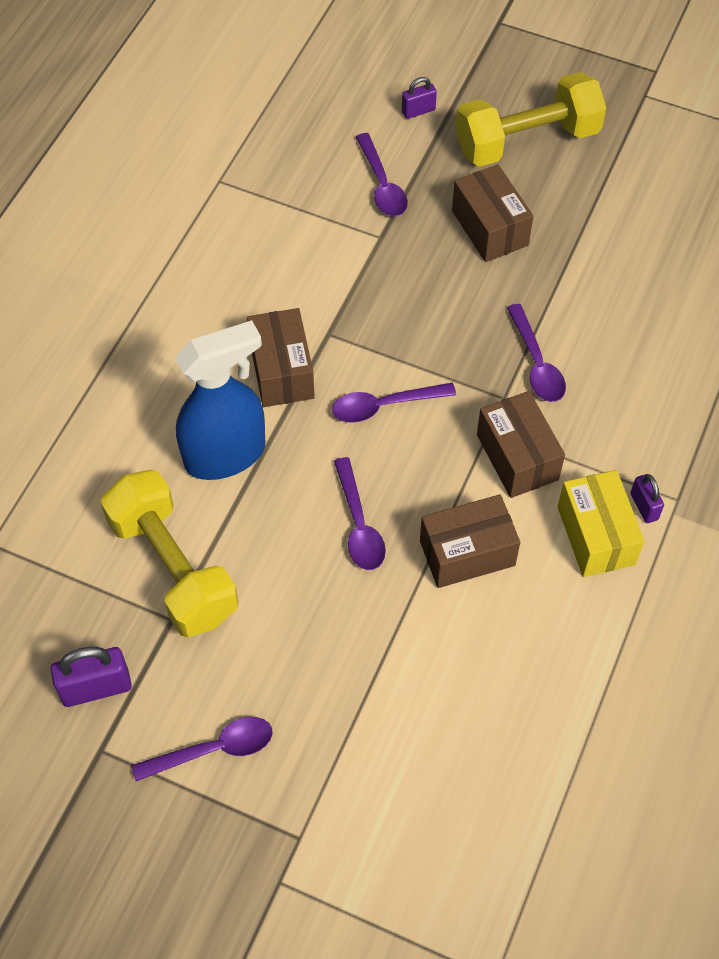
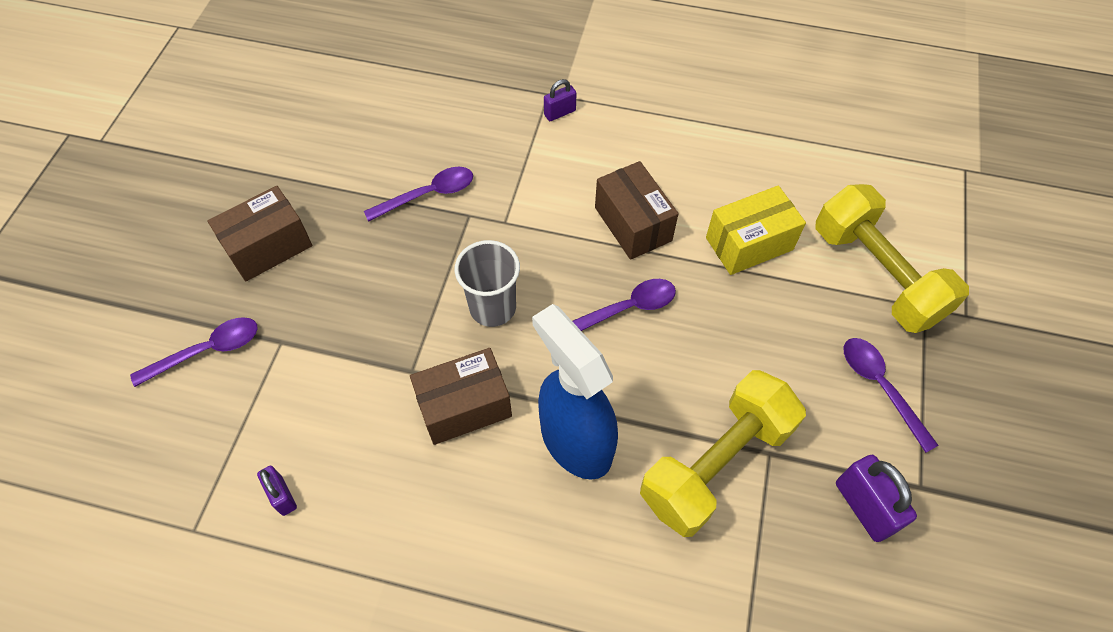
camera: 100 degrees left, 0 degrees up
(384, 406) = (492, 307): purple spoon -> grey cup
(418, 111) = (99, 331): purple padlock -> purple padlock (282, 496)
(517, 457) = (530, 199): brown box -> none
(527, 140) = (152, 228): yellow dumbbell -> yellow dumbbell (876, 274)
(596, 535) = (594, 140): yellow box -> yellow box (749, 244)

